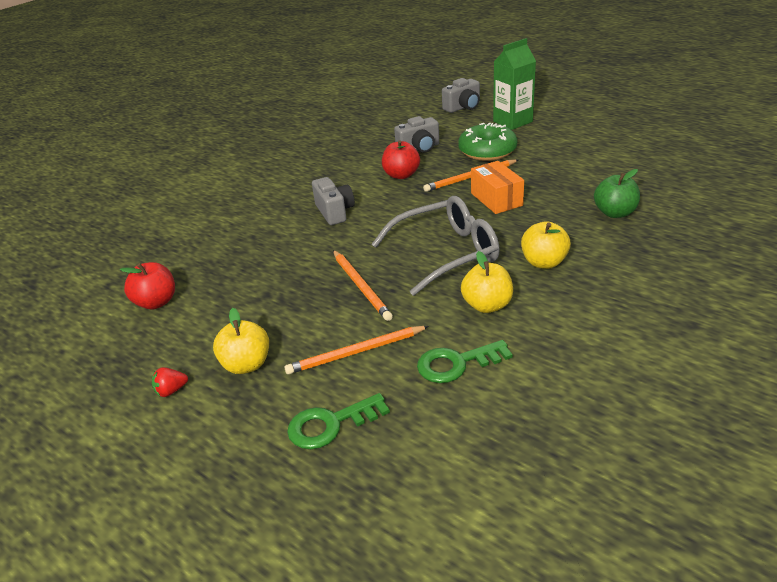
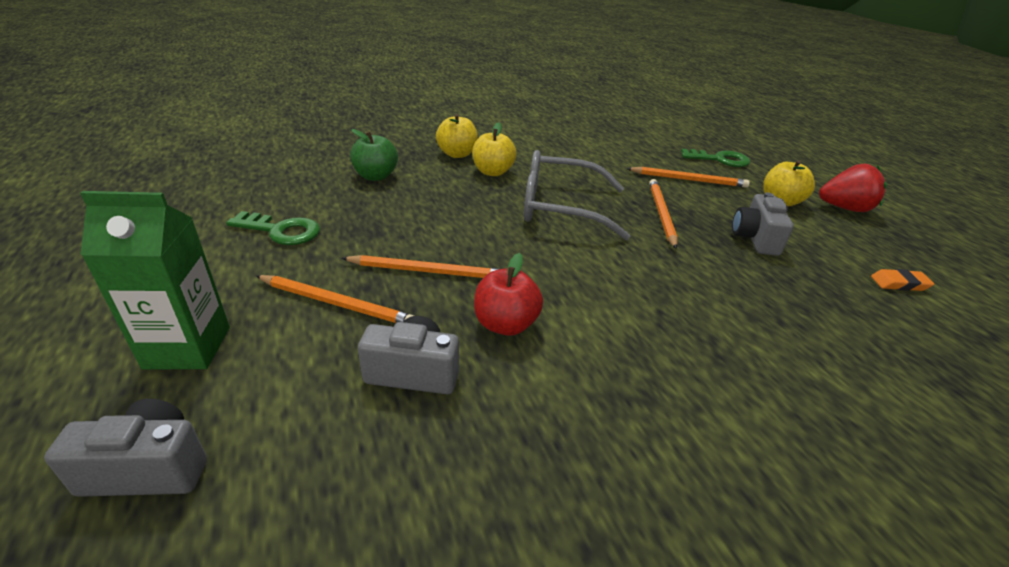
camera: 155 degrees left, 0 degrees up
(156, 302) = (899, 284): red apple -> orange eraser
(171, 391) = (844, 208): red strawberry -> red strawberry, size x1.98
(335, 212) = (648, 306): grey camera -> grey camera (755, 239)
(456, 363) = (622, 154): green key -> green key (281, 231)
(487, 151) = (337, 303): green donut -> orange pencil
(487, 305) = (570, 168): yellow apple -> yellow apple (457, 154)
(496, 199) = (444, 231): orange box -> none

